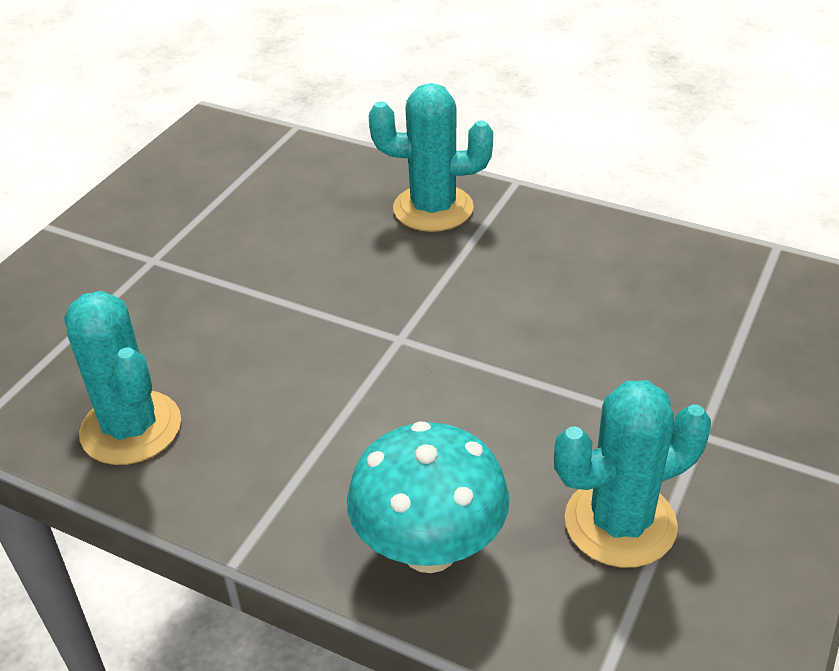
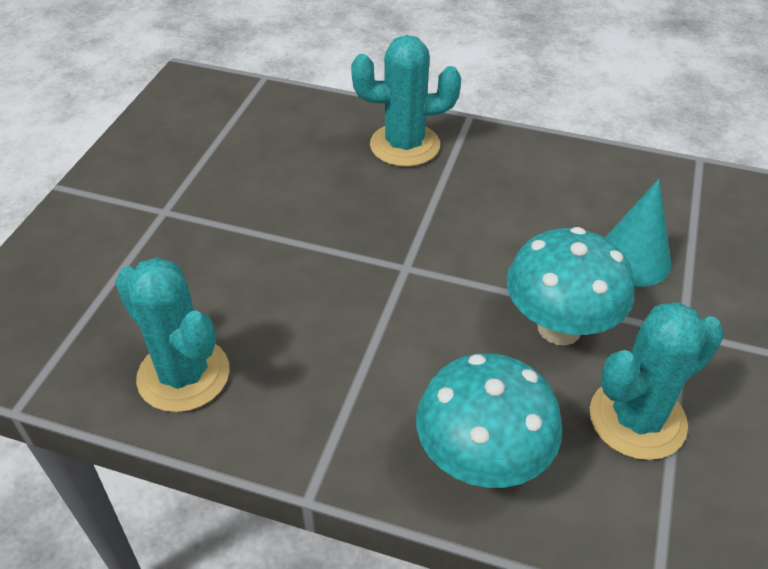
camera: 10 degrees left, 5 degrees up
(556, 417) = (559, 328): none -> turquoise mushroom
(664, 350) = (633, 259): none -> turquoise cone

